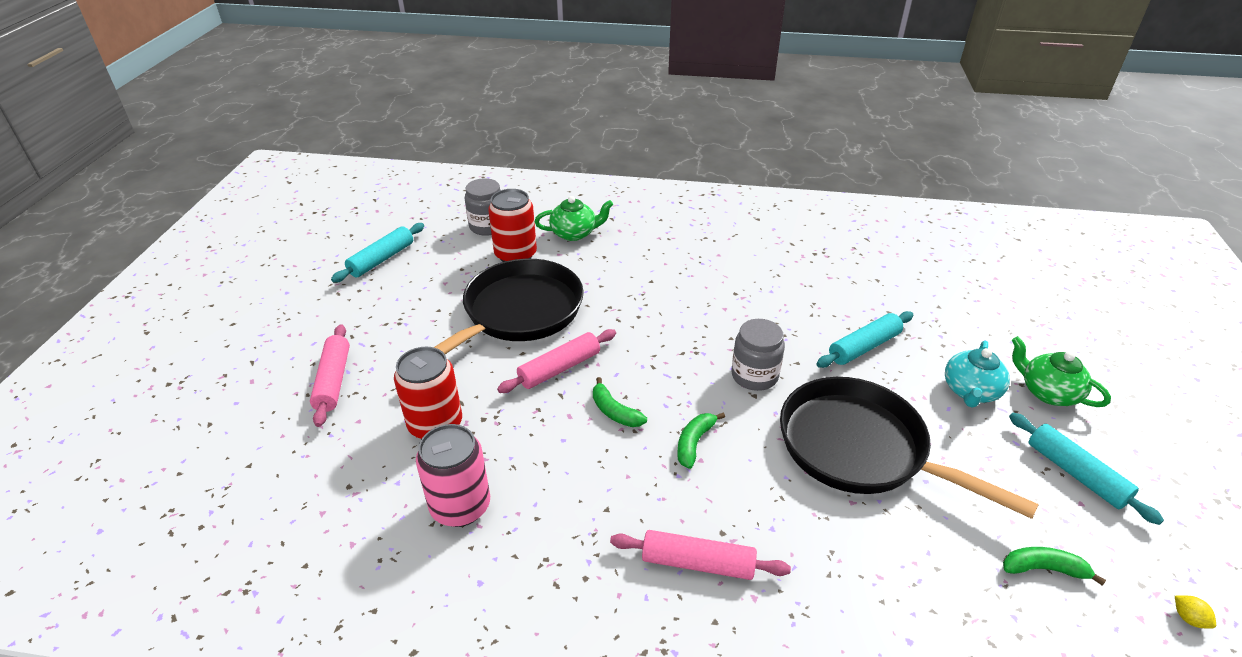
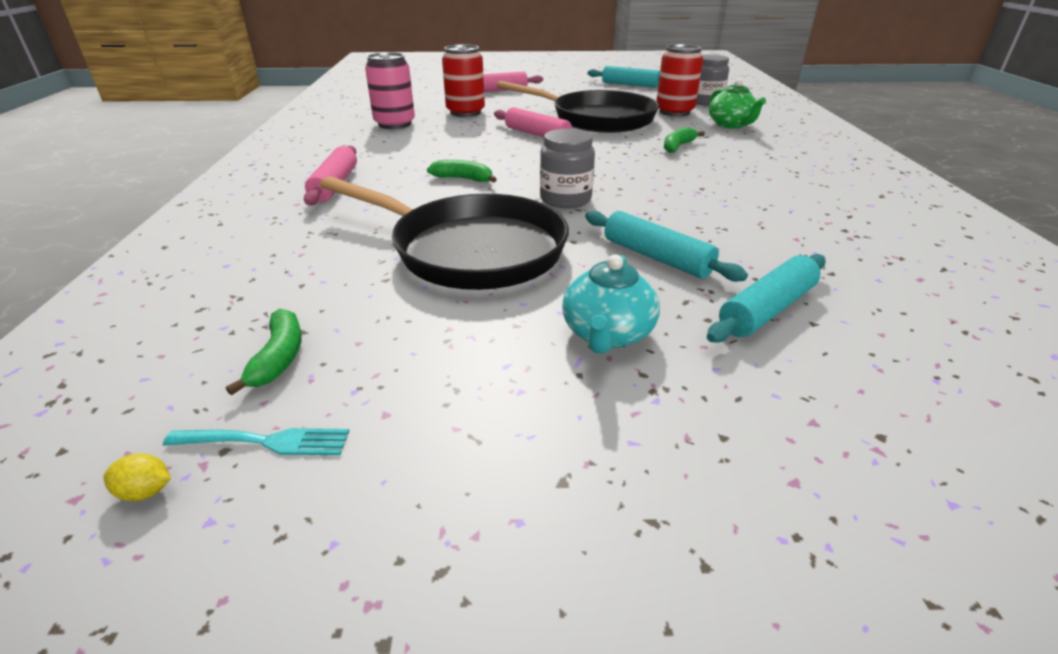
camera: 80 degrees right, 5 degrees down
(614, 411) = (493, 152): green banana -> green banana (678, 146)
(861, 449) = (470, 250): black pan -> black pan turned 90 degrees clockwise
(970, 391) = (607, 334): turquoise teapot -> turquoise teapot turned 90 degrees counterclockwise
(1048, 392) = (646, 420): green teapot -> none
(1075, 473) = (448, 419): turquoise rolling pin -> turquoise rolling pin (767, 309)
(1126, 563) = (265, 441): none -> turquoise fork
(1188, 618) = (146, 492): yellow lemon -> yellow lemon turned 45 degrees clockwise

